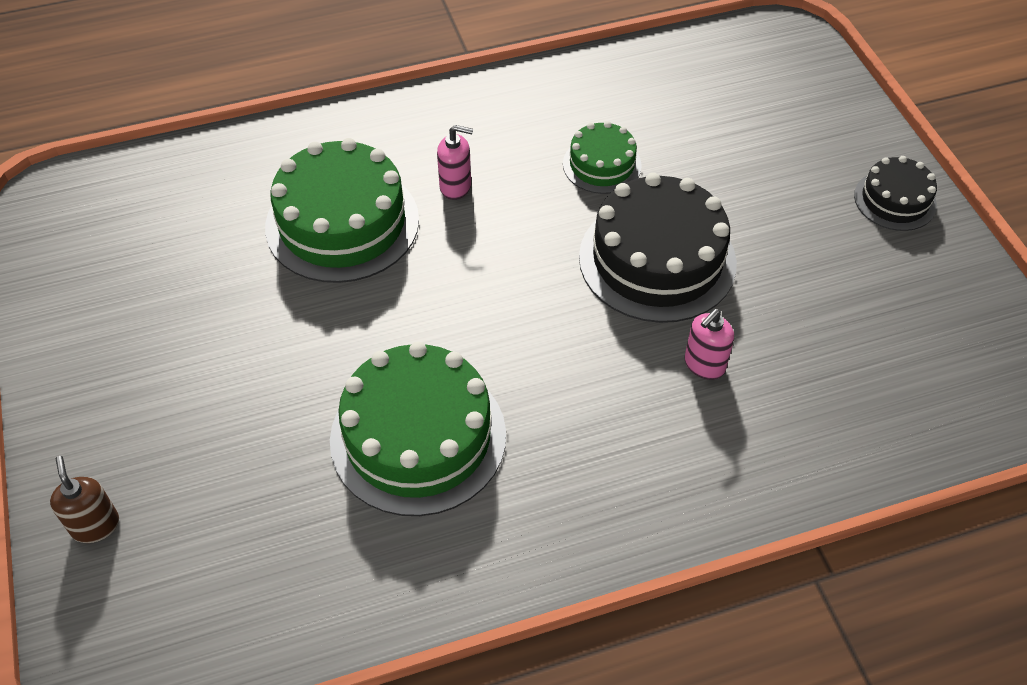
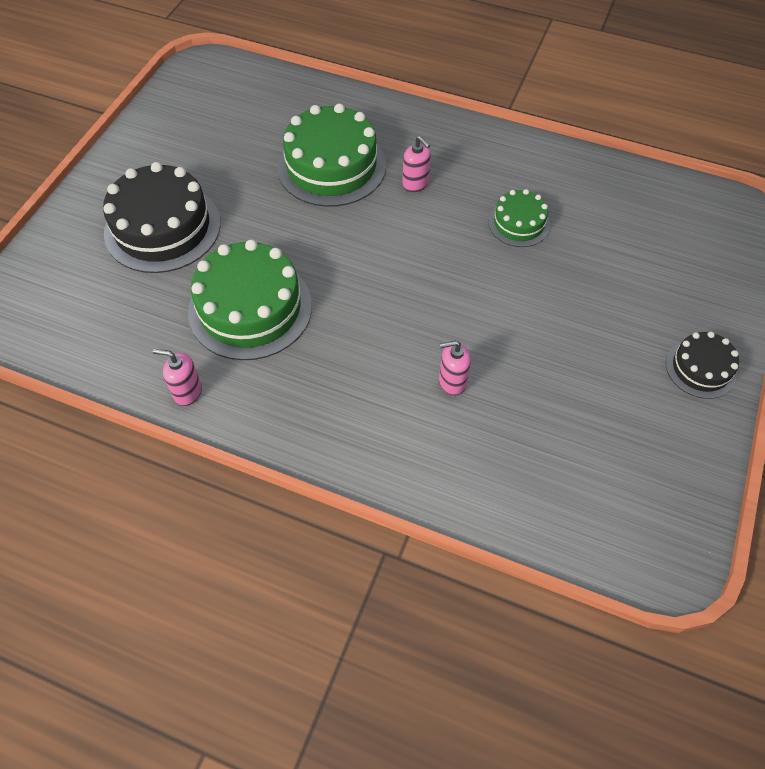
camera: 40 degrees right, 5 degrees up
(95, 525) = (62, 244): brown soap dispenser -> none
(447, 579) = (187, 392): none -> pink soap dispenser
(657, 260) = (491, 301): black cake -> black cake (162, 228)

